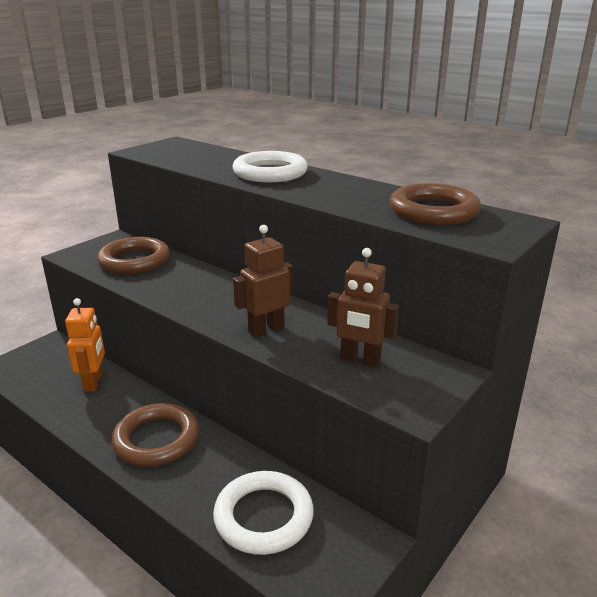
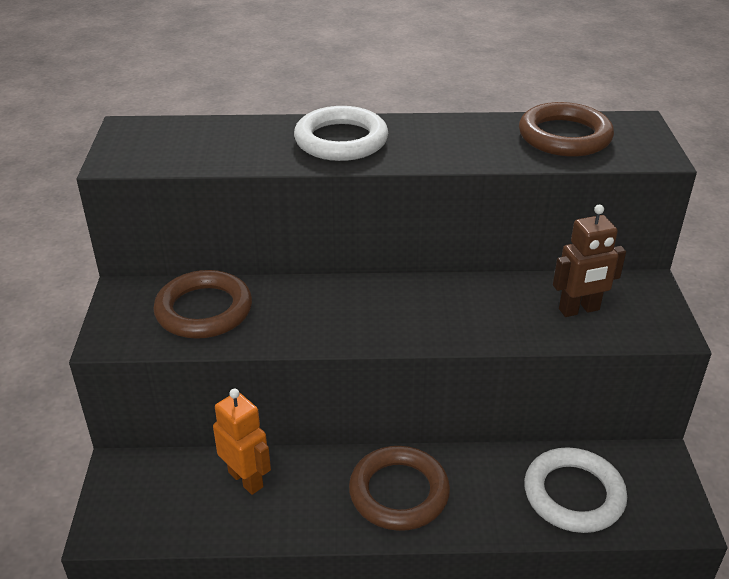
camera: 40 degrees left, 10 degrees up
(266, 329) = (467, 321): brown robot -> none

